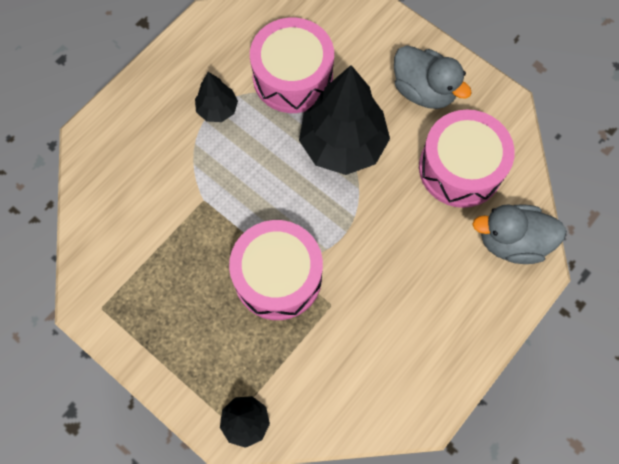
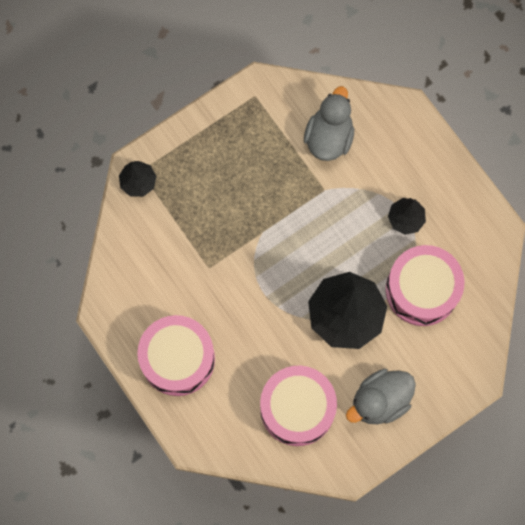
camera: 105 degrees right, 5 degrees up
(278, 277) = (243, 232): pink drum -> pink drum (178, 359)
(512, 241) = (220, 429): grey duck -> grey duck (329, 137)

